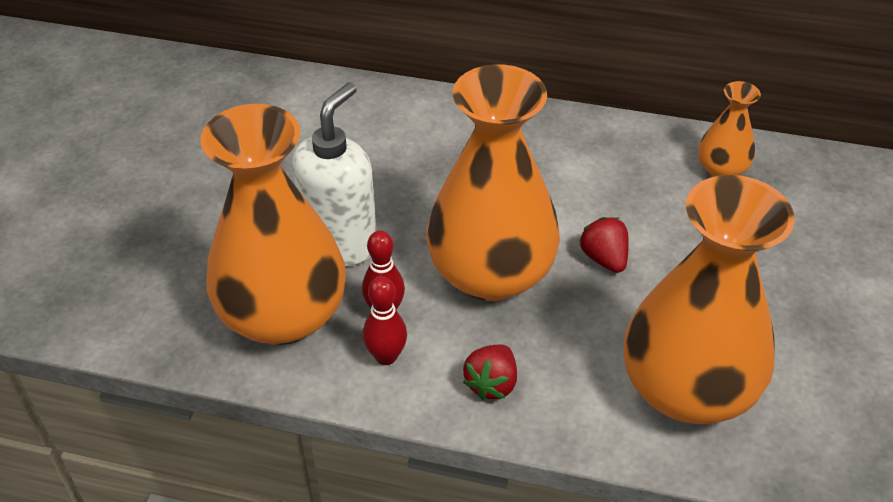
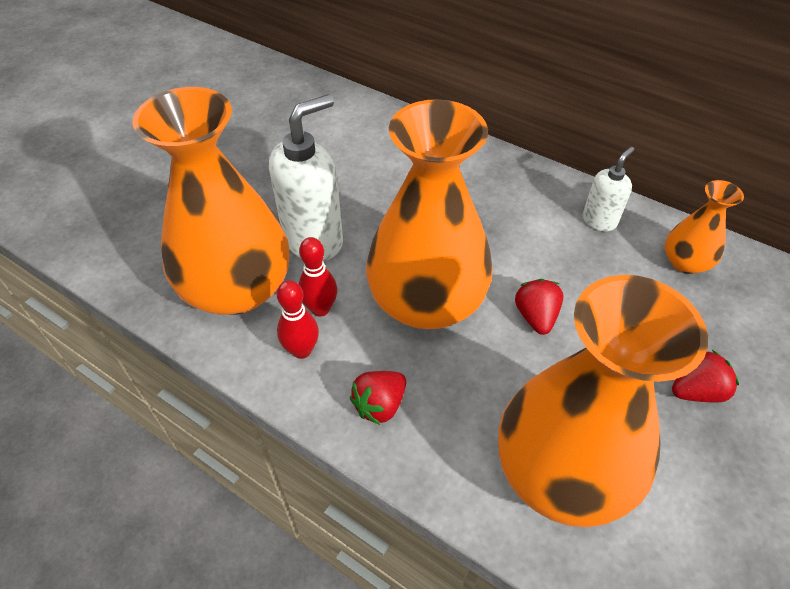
camera: 20 degrees right, 5 degrees up
(625, 149) = (599, 221): none -> white soap dispenser
(775, 284) = (696, 391): none -> red strawberry

